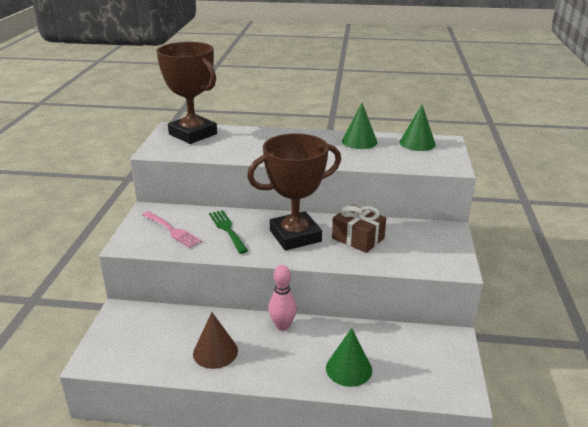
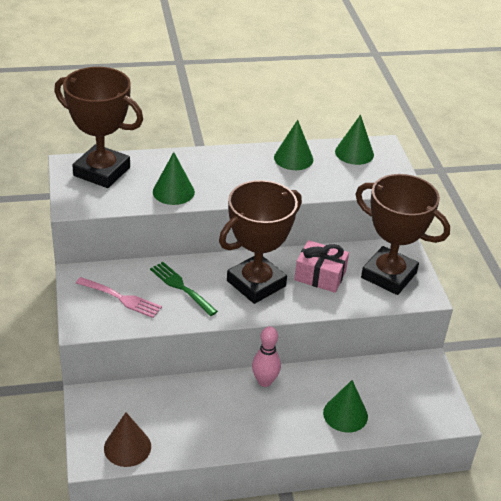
camera: 20 degrees left, 10 degrees up
(215, 352) = (212, 423): brown cone -> brown cone (127, 447)
(241, 151) = (173, 191): none -> green cone
(358, 238) = (320, 276): brown gift -> pink gift
(425, 247) = (389, 275): none -> brown trophy

